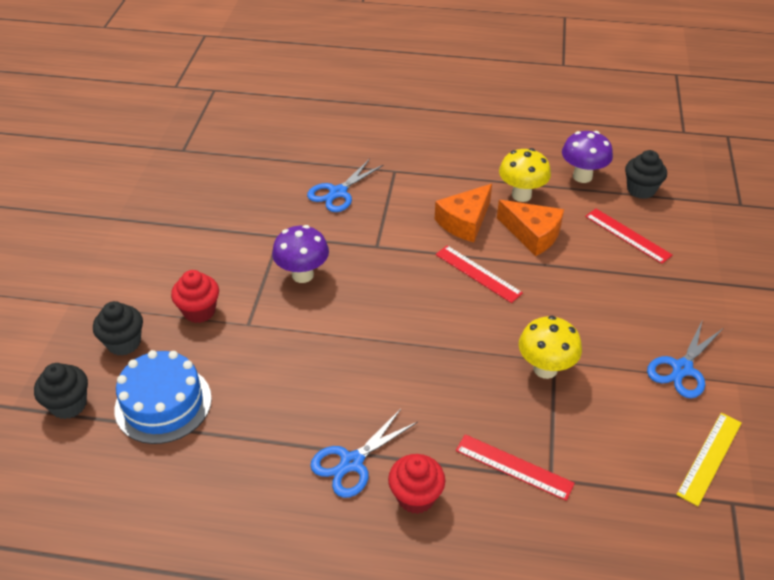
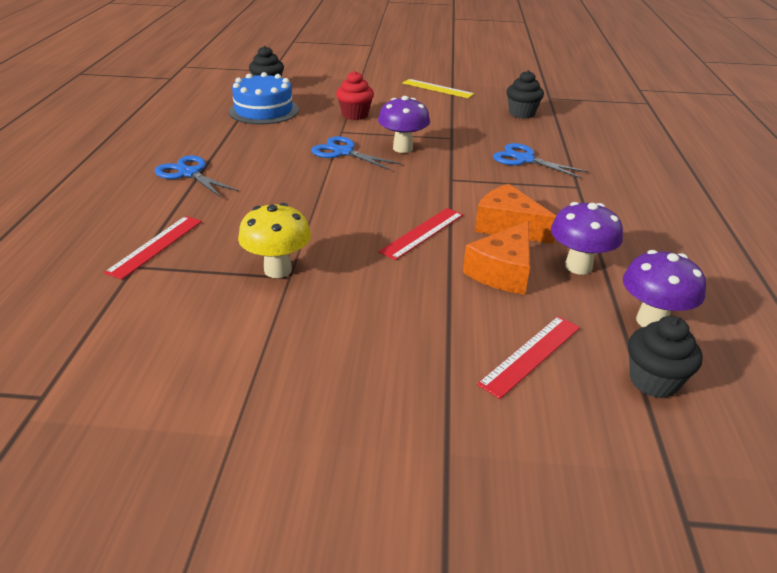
camera: 85 degrees right, 10 degrees down
(124, 343) = (322, 96): black cupcake -> black cupcake (522, 113)
(416, 497) = (144, 199): red cupcake -> none
(521, 195) = (578, 266): yellow mushroom -> purple mushroom
(682, 369) = (265, 379): blue scissors -> blue scissors (343, 152)
(709, 458) = (114, 385): yellow ruler -> yellow ruler (437, 88)

